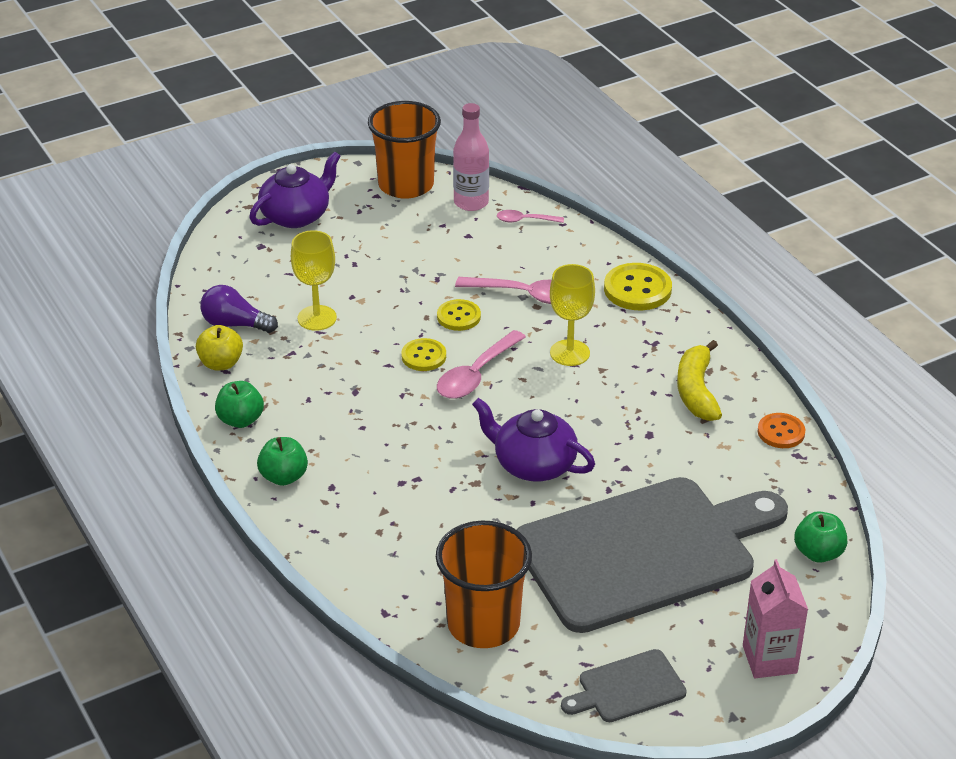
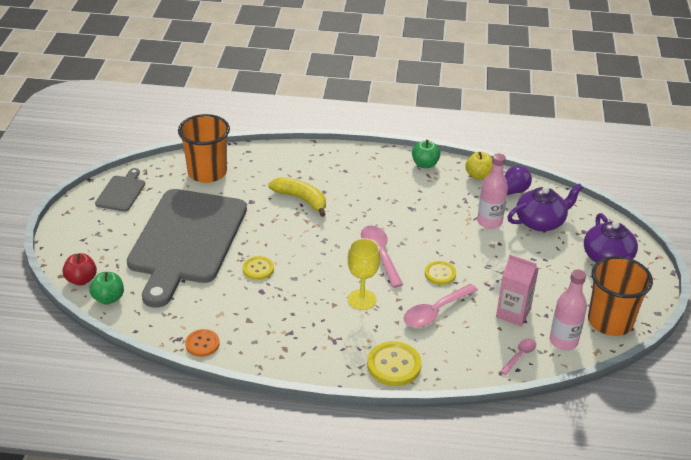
camera: 125 degrees right, 0 degrees up
(283, 477) = (368, 160): green apple -> none
(317, 318) = (489, 222): yellow goblet -> pink bottle
(423, 356) = (416, 243): yellow button -> yellow button (258, 269)
(533, 464) = (287, 238): purple teapot -> purple teapot (541, 222)
(696, 391) = (273, 331): yellow banana -> yellow banana (301, 199)
(769, 659) = (77, 240): pink carton -> pink carton (513, 313)
(823, 600) = (81, 280): none -> red apple

